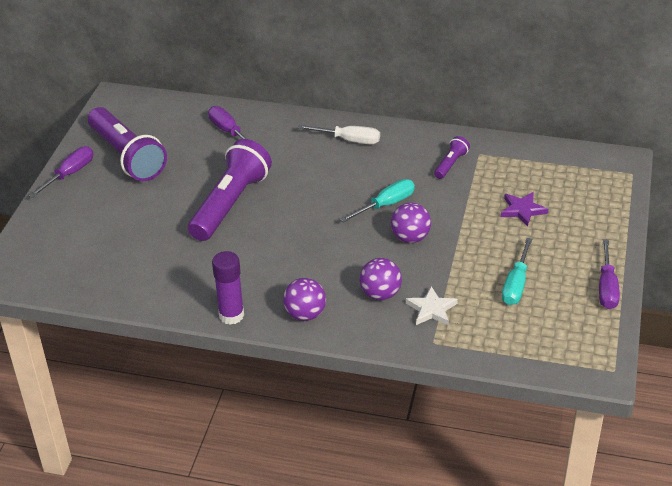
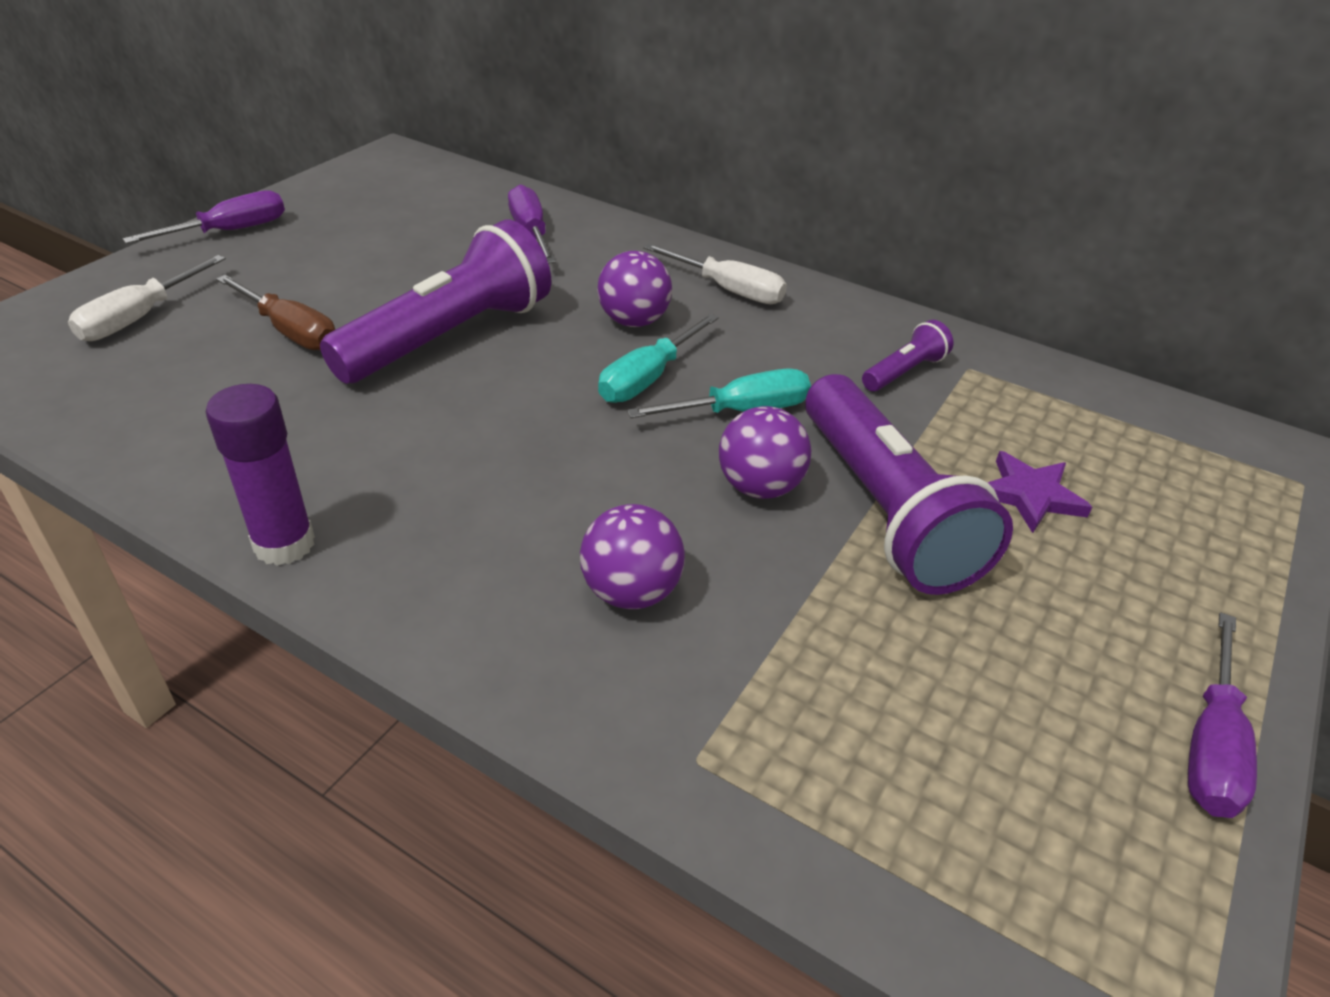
camera: 15 degrees right, 0 degrees up
(72, 235) = (139, 318): none -> white screwdriver
(127, 156) = (341, 228): purple flashlight -> purple flashlight (884, 509)
(152, 222) = (290, 331): none -> brown screwdriver
(305, 314) = (437, 589): purple ball -> purple ball (633, 321)
(431, 309) = (732, 666): white star -> none
(516, 284) = (966, 664): turquoise screwdriver -> turquoise screwdriver (648, 378)

